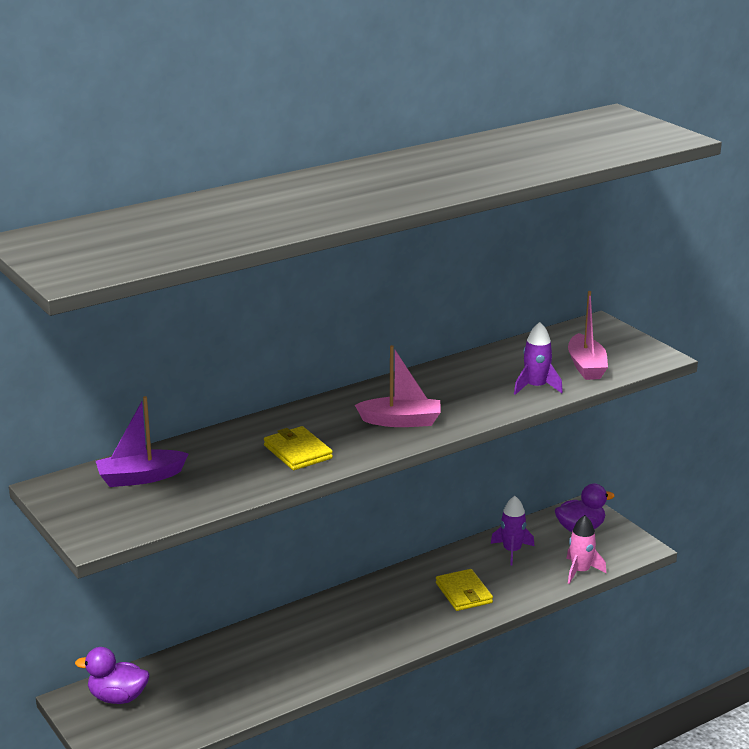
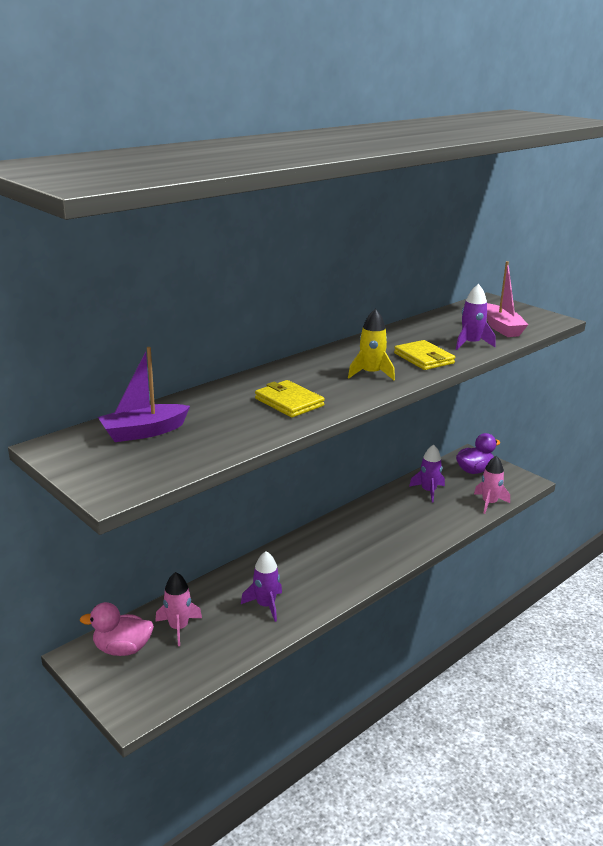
camera: 10 degrees left, 0 degrees up
(118, 697) = (122, 649): purple duck -> pink duck
(180, 682) = (178, 628): none -> pink rocket
(278, 667) = (266, 605): none -> purple rocket
(401, 421) = (371, 374): pink boat -> yellow rocket
(464, 593) = (403, 527): yellow wallet -> yellow wallet (424, 358)

